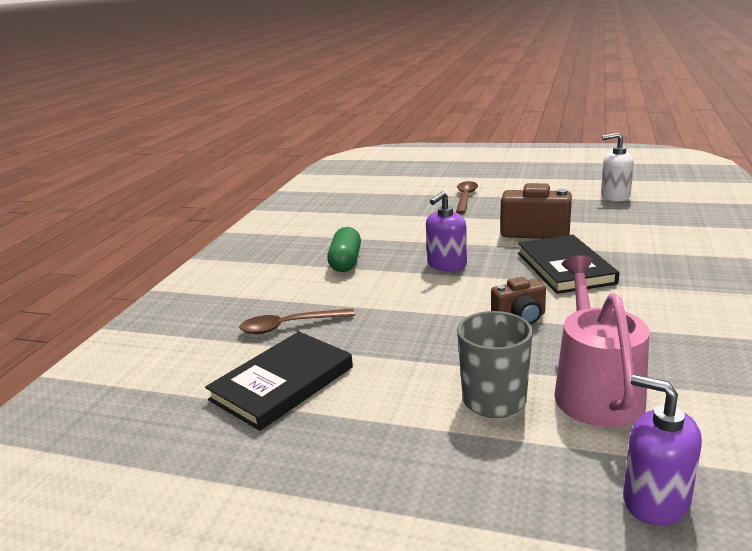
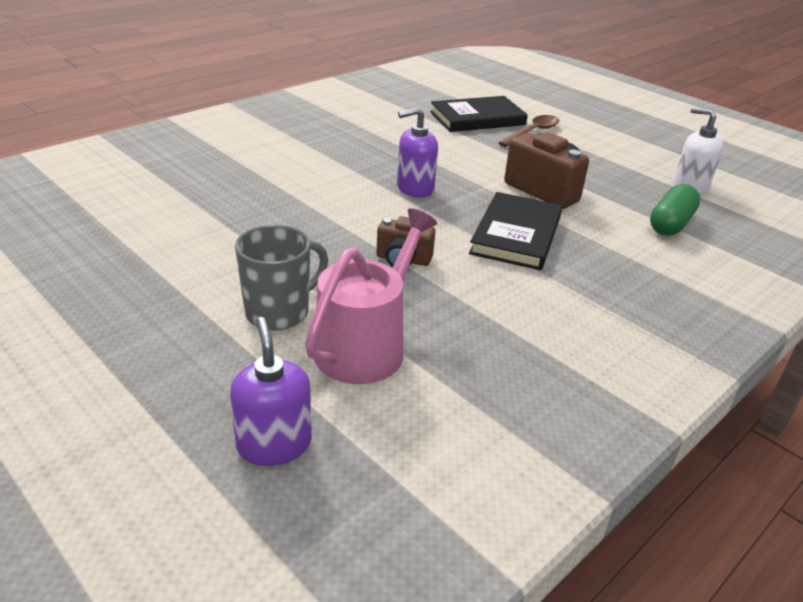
camera: 25 degrees right, 10 degrees up
(282, 383) = (153, 228): black book -> black book (477, 118)
(290, 326) = (219, 187): brown spoon -> none
(345, 262) = (337, 152): green capsule -> green capsule (670, 224)

